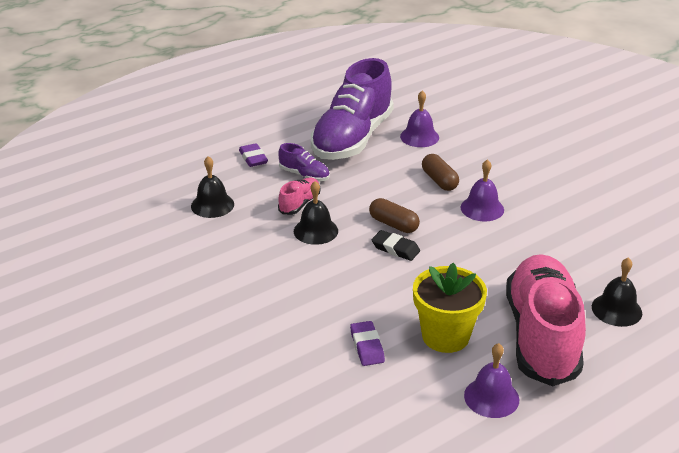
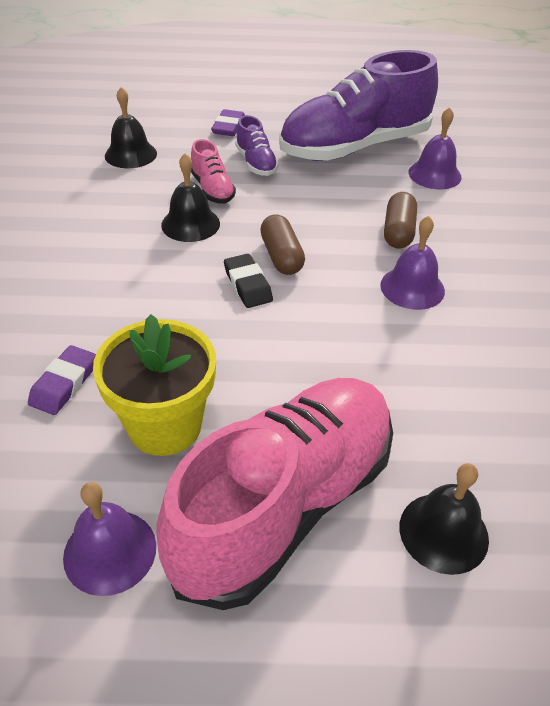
camera: 35 degrees right, 10 degrees up
(299, 204) = (212, 189): pink shoe -> pink shoe turned 90 degrees clockwise

